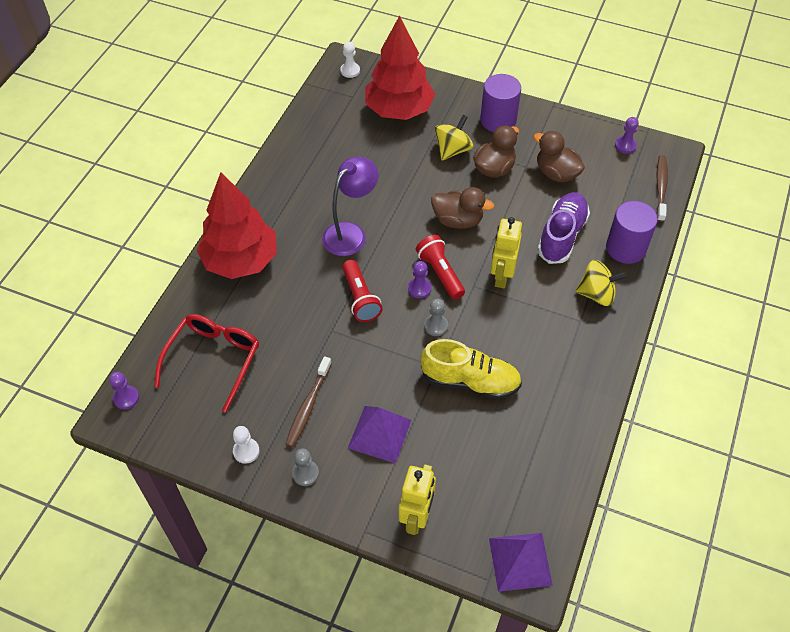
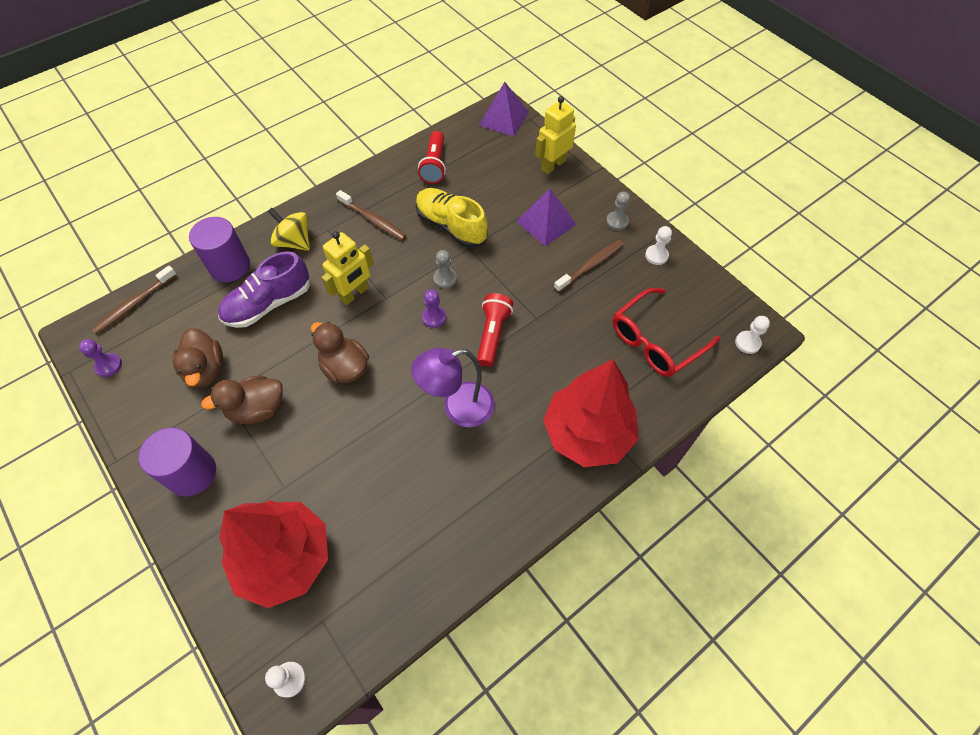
camera: 150 degrees left, 5 degrees up
(126, 398) = (747, 343): purple pawn -> white pawn
(440, 273) = (404, 322): red flashlight -> red flashlight (434, 165)
(452, 150) = (276, 458): yellow spinning top -> none
(548, 350) = (373, 220): none -> brown toothbrush

